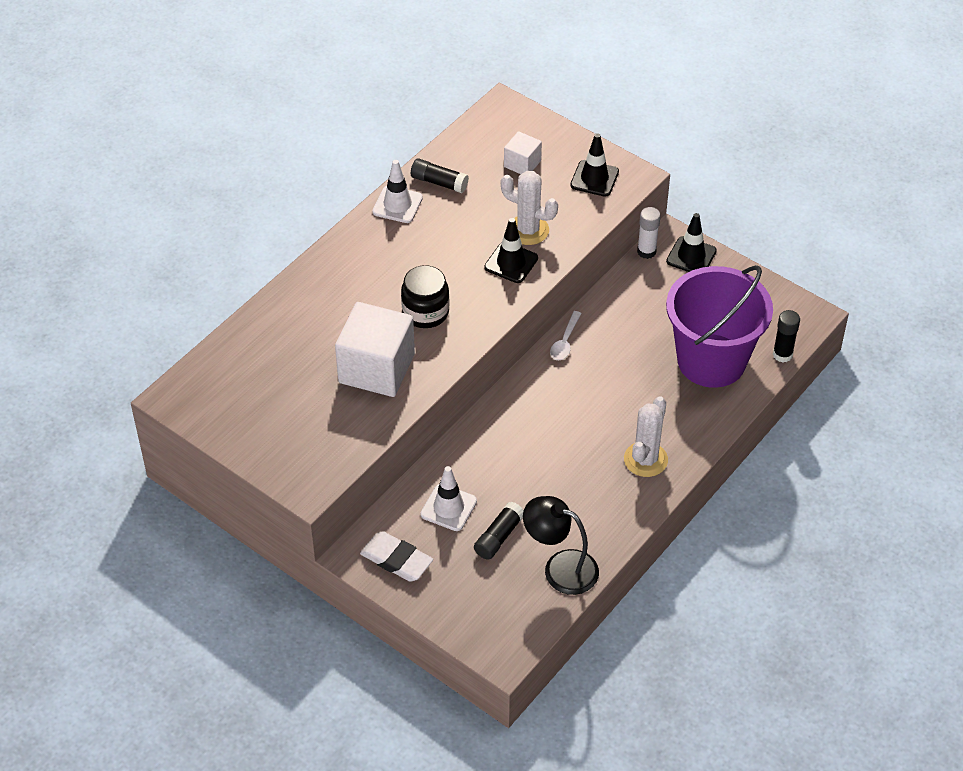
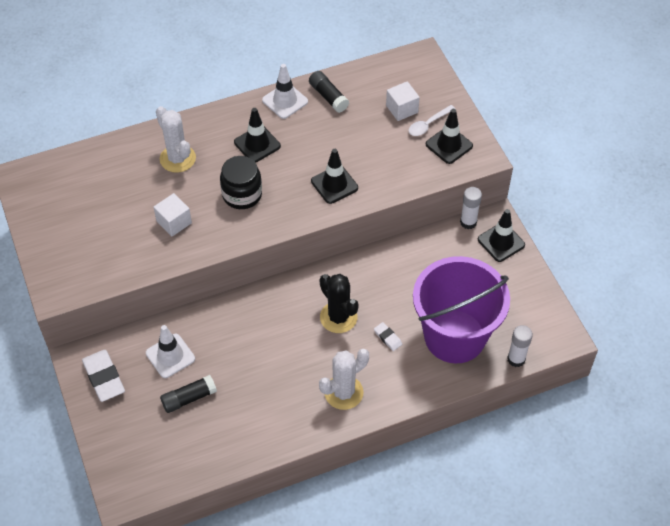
camera: 30 degrees right, 5 degrees up
(376, 368) = (174, 222): white cube -> white cube, size x0.50
(402, 258) = (257, 144): none -> black traffic cone
(528, 230) = (367, 164): white cactus -> white cactus (177, 158)
(560, 567) = (215, 447): black lamp -> none
(565, 342) = (352, 266): white spoon -> white spoon (428, 124)
(588, 394) = (338, 317): none -> black cactus
(649, 391) = (387, 338): none -> white eraser
(782, 354) = (516, 359): black glue stick -> white glue stick

